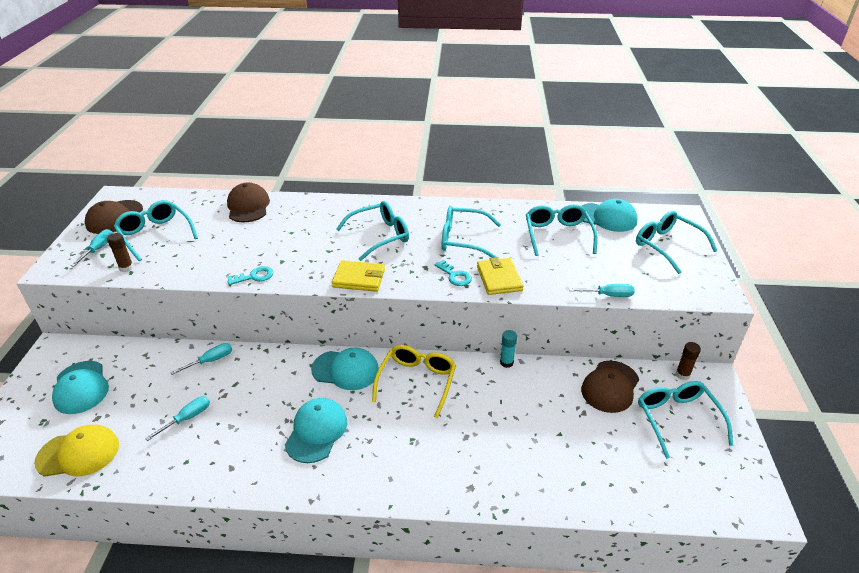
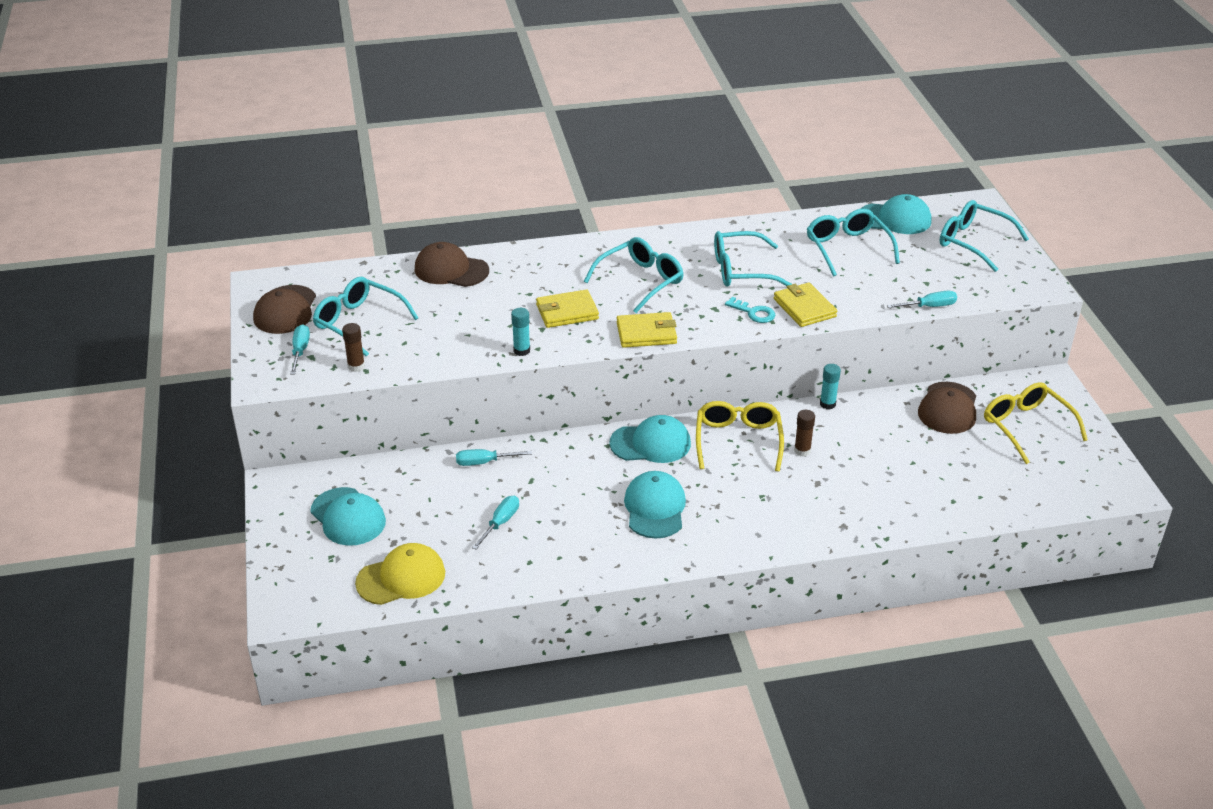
camera: 15 degrees left, 0 degrees up
(210, 361) = (484, 462): turquoise screwdriver -> turquoise screwdriver turned 135 degrees counterclockwise
(248, 206) = (451, 270): brown cap -> brown cap turned 45 degrees counterclockwise
(254, 276) = (521, 351): turquoise key -> turquoise glue stick
(309, 251) = (567, 312): none -> yellow wallet
(677, 419) = (1026, 427): turquoise glasses -> yellow glasses
(682, 375) = (1019, 383): brown glue stick -> brown glue stick (802, 451)

